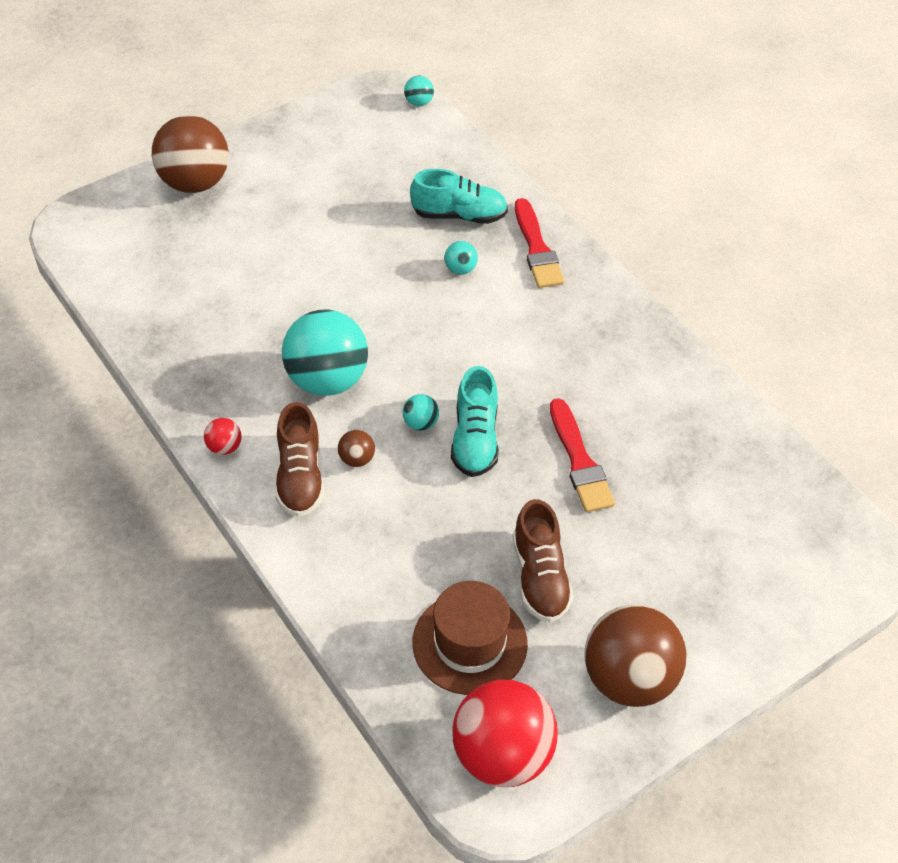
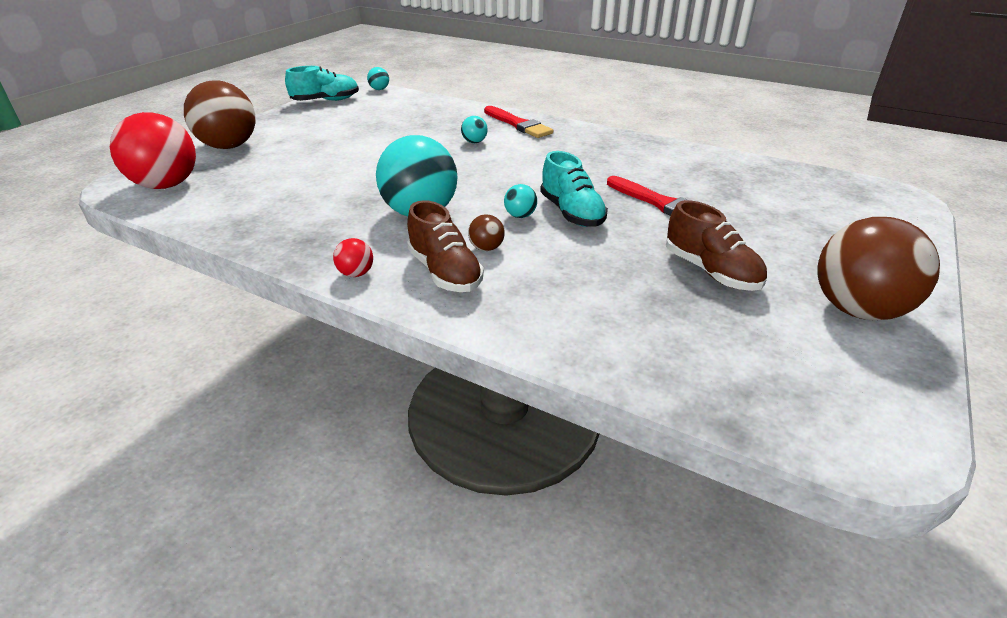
camera: 25 degrees left, 15 degrees down
(459, 215) = (450, 122): turquoise shoe -> turquoise shoe (326, 101)
(469, 643) = (707, 332): brown hat -> none
(502, 755) = (836, 405): red ball -> red ball (166, 185)

